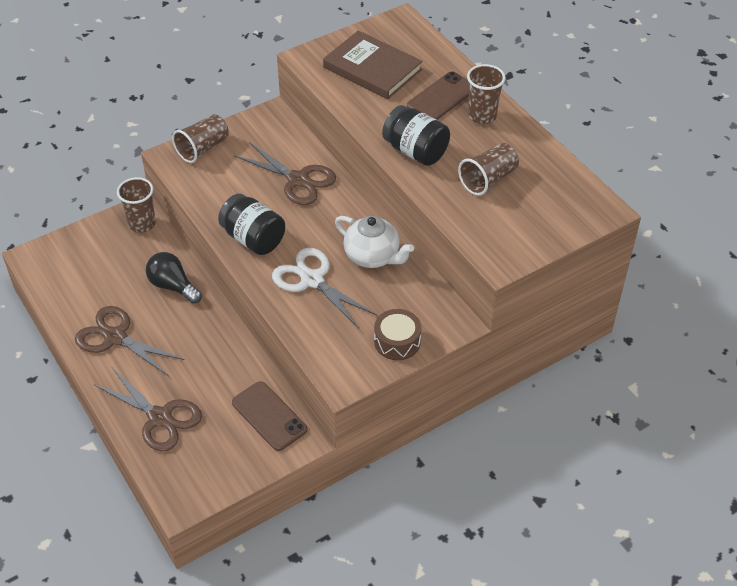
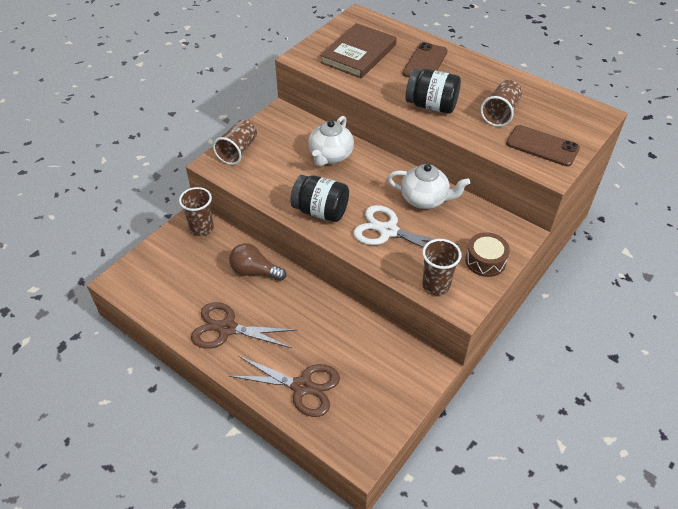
camera: 20 degrees left, 0 degrees up
(173, 286) = (255, 271): black light bulb -> brown light bulb
(269, 416) = (394, 356): brown phone -> brown phone (542, 146)
(298, 180) = (330, 156): brown scissors -> white teapot
(372, 68) = (358, 54): brown book -> brown book turned 75 degrees counterclockwise
(482, 116) = (464, 69): brown cup -> brown cup (436, 285)

